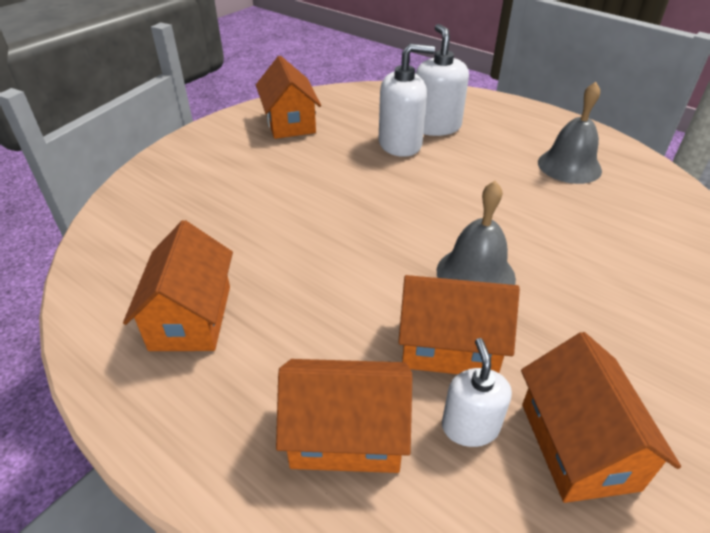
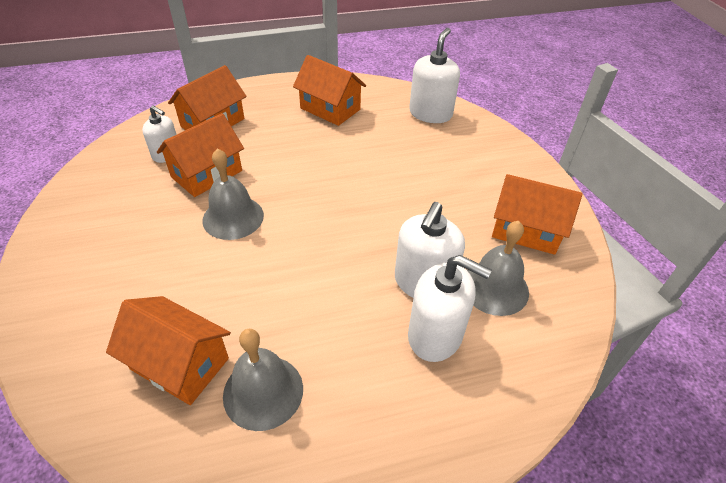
camera: 125 degrees right, 5 degrees up
(136, 225) = (430, 113): none -> white soap dispenser
(366, 119) = (495, 287): none -> grey bell
(578, 445) = (114, 178): orange house -> orange house (180, 363)

